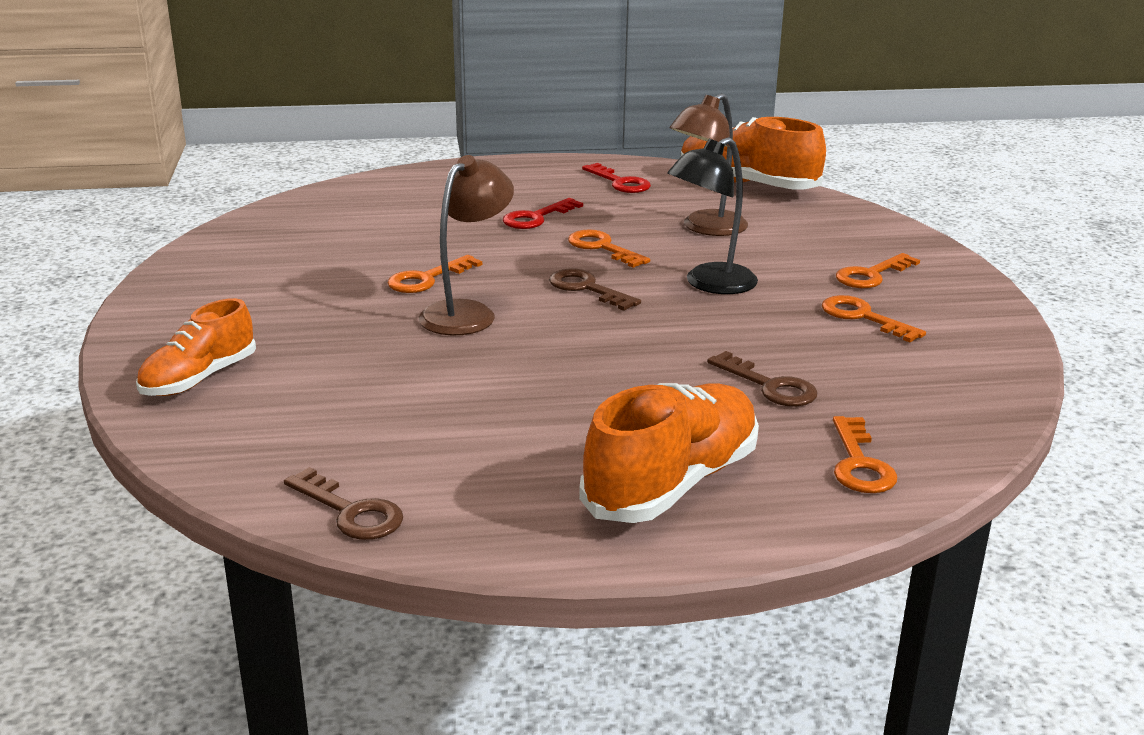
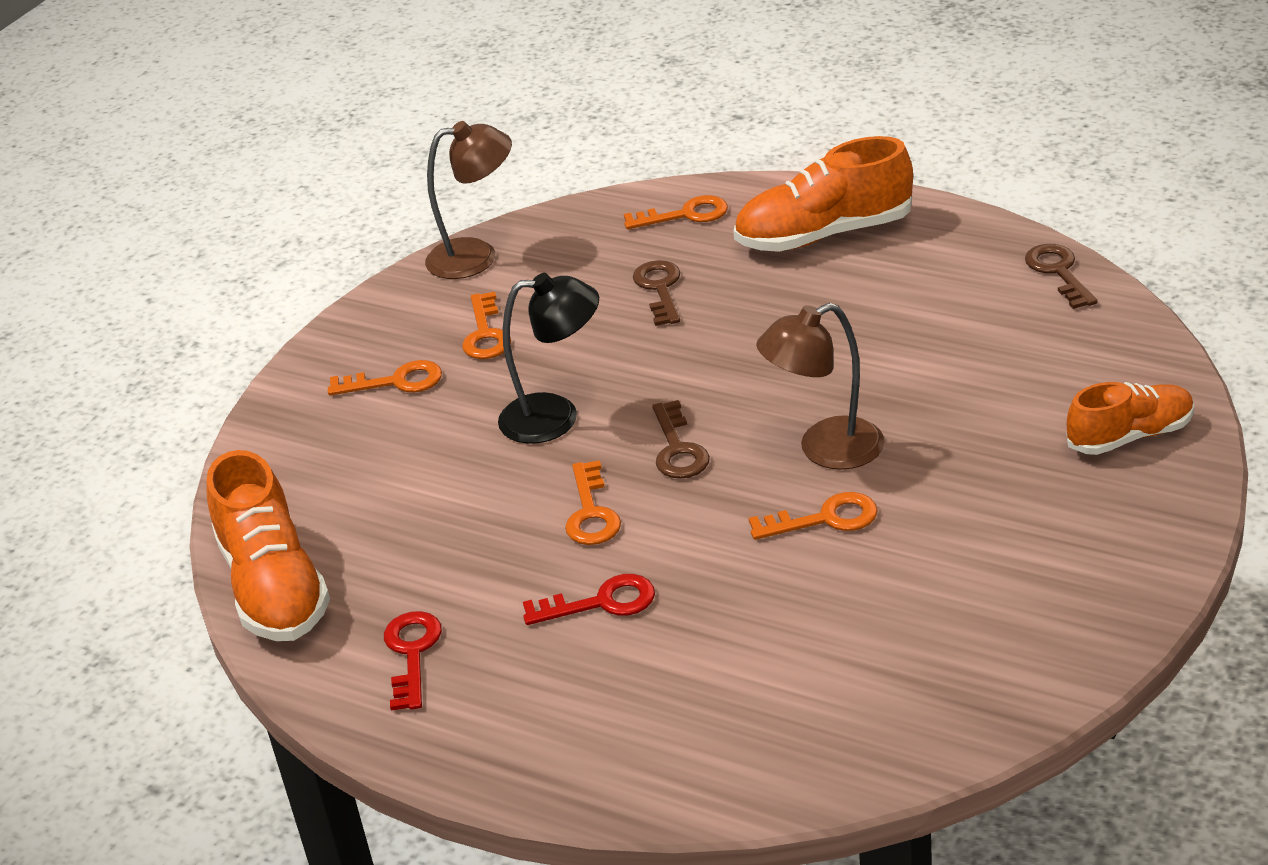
camera: 140 degrees left, 10 degrees up
(706, 228) = (441, 510): brown lamp -> brown lamp (476, 256)
(859, 464) = (685, 215): orange key -> orange key turned 45 degrees clockwise

